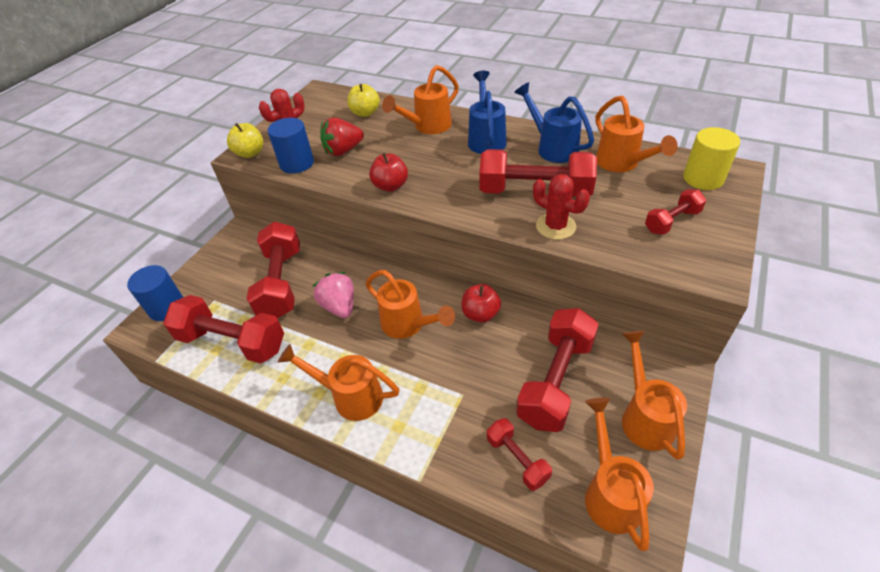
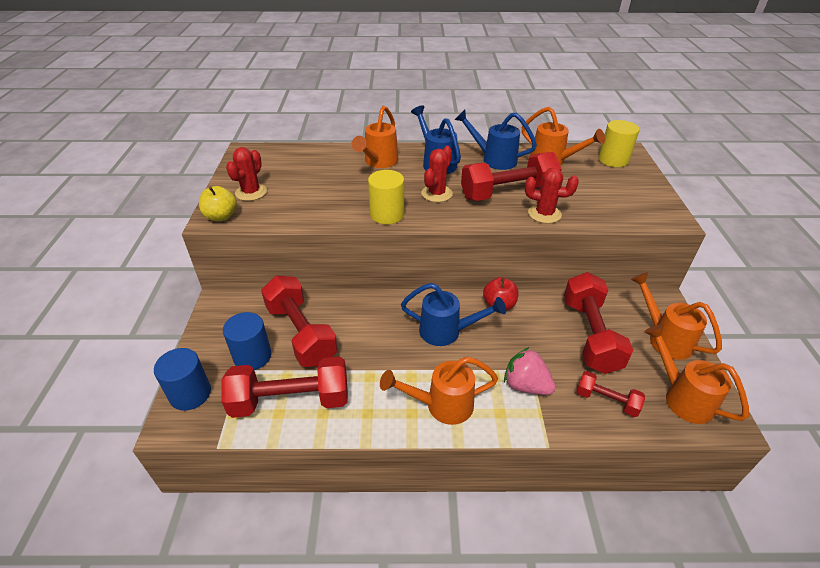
camera: 30 degrees left, 5 degrees down
(297, 163) = (280, 215): blue cylinder -> blue cylinder (252, 356)
(339, 306) = (374, 336): pink strawberry -> pink strawberry (526, 385)
(343, 151) = (317, 196): red strawberry -> none
(365, 113) = (311, 161): yellow apple -> none
(390, 186) = (387, 214): red apple -> yellow cylinder
(408, 325) = (447, 332): orange watering can -> blue watering can
(457, 174) = (436, 194): none -> red cactus
(672, 221) = (618, 192): red dumbbell -> none

